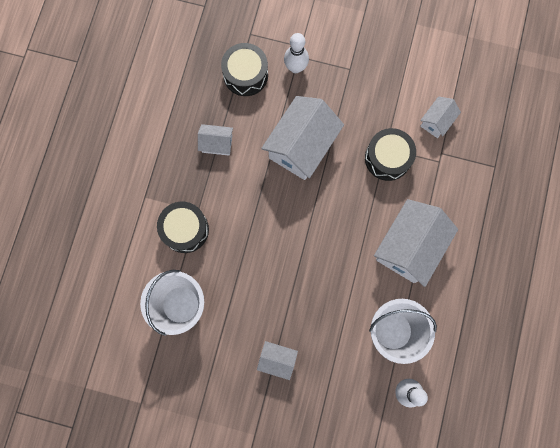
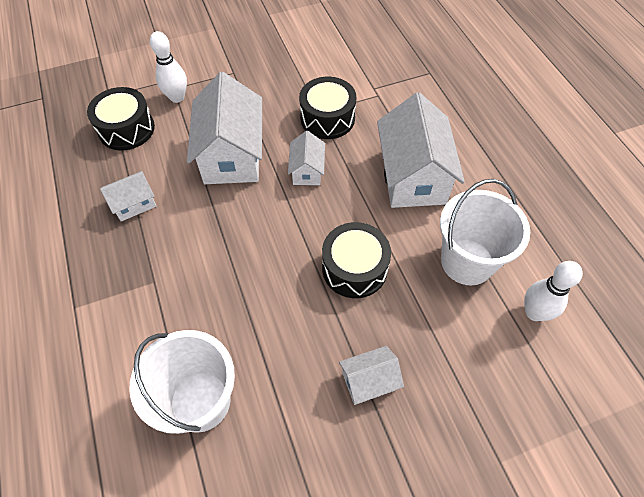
camera: 35 degrees left, 20 degrees down
(185, 229) = (150, 311): black drum -> black drum (354, 268)
(436, 121) = (348, 68): white house -> white house (307, 171)

